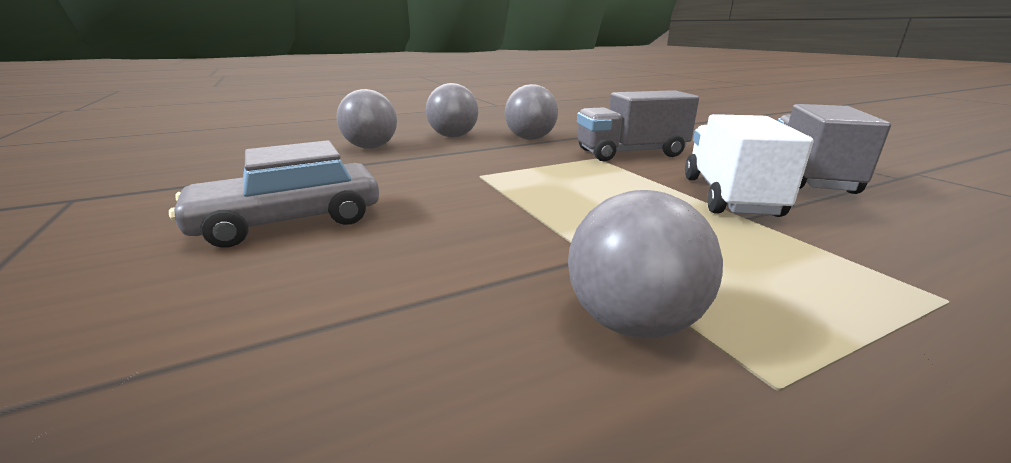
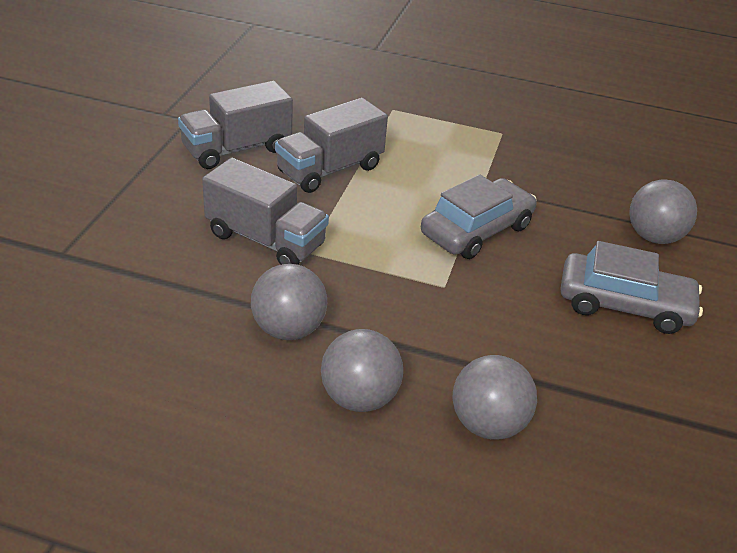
camera: 140 degrees left, 15 degrees up
(517, 213) = (476, 230): none -> grey car
(632, 322) = (513, 162): grey ball -> grey ball (654, 237)
(729, 196) = (330, 169): white truck -> grey truck

